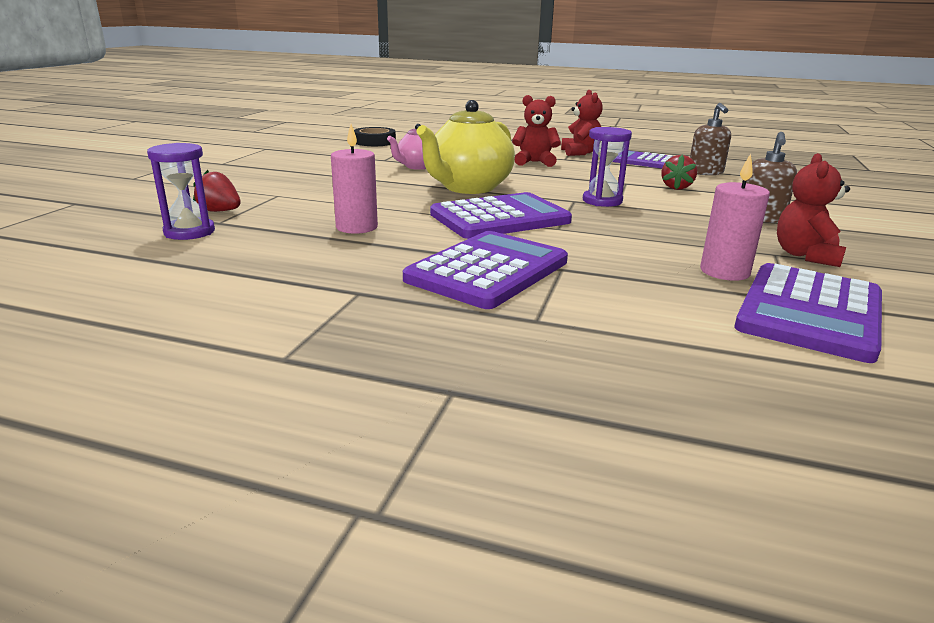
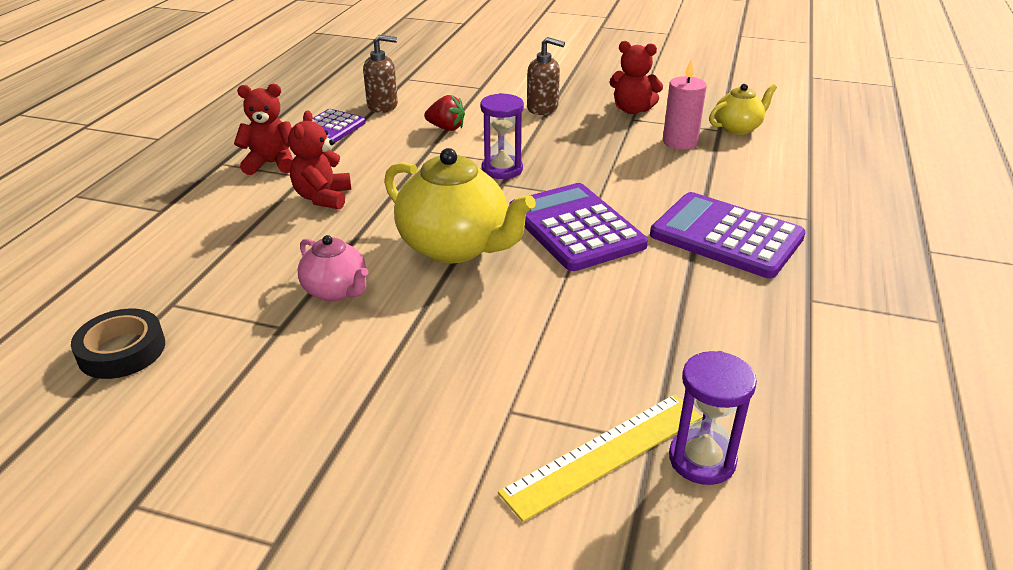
camera: 90 degrees left, 10 degrees up
(220, 211) = (604, 454): red strawberry -> yellow ruler
(357, 227) = (635, 319): pink candle -> none
(809, 312) = (738, 128): purple calculator -> yellow teapot

